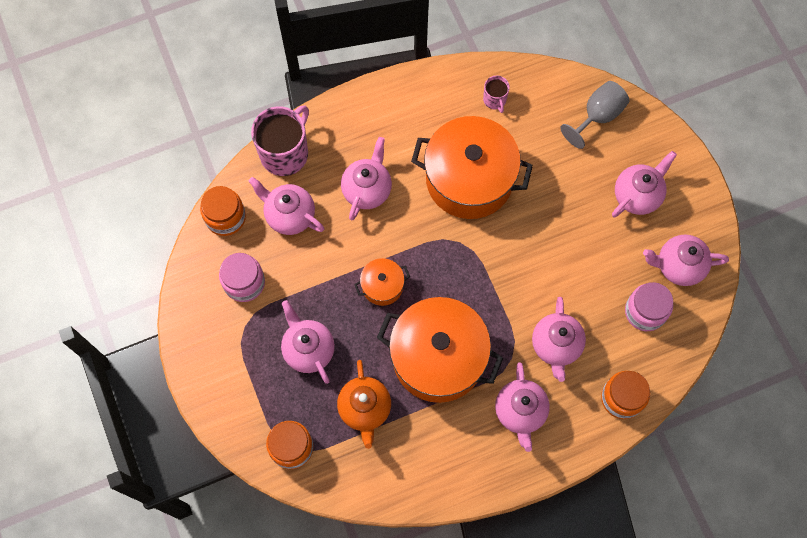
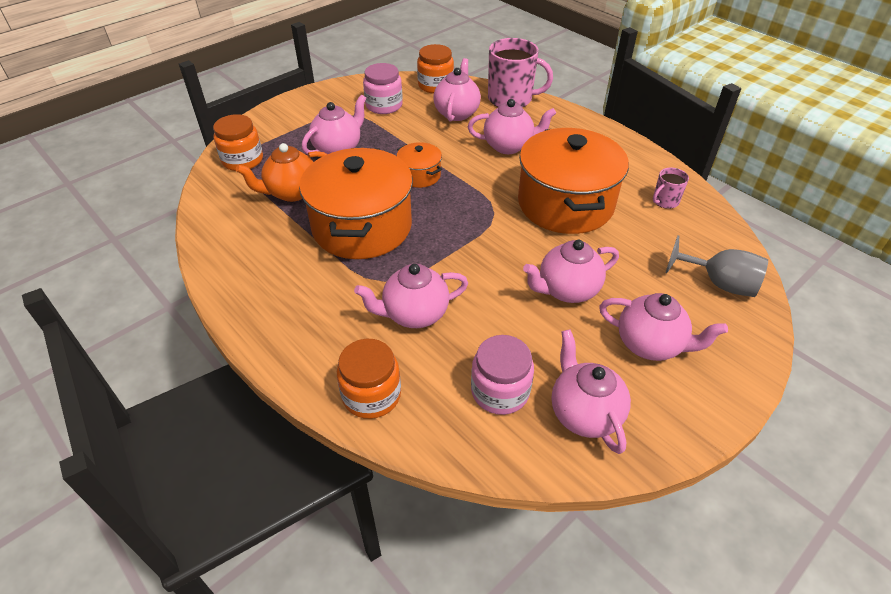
camera: 70 degrees right, 25 degrees down
(520, 411) = (323, 302): pink teapot -> pink teapot (567, 290)

